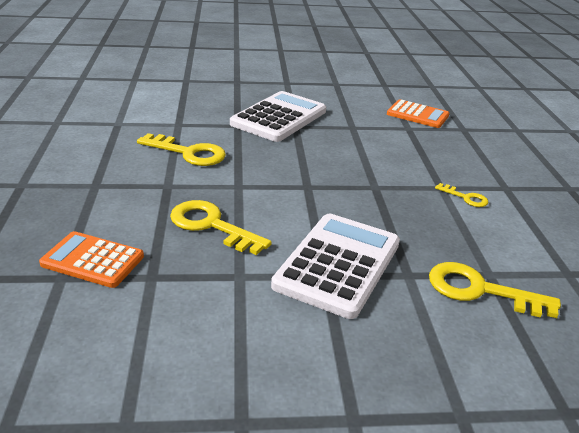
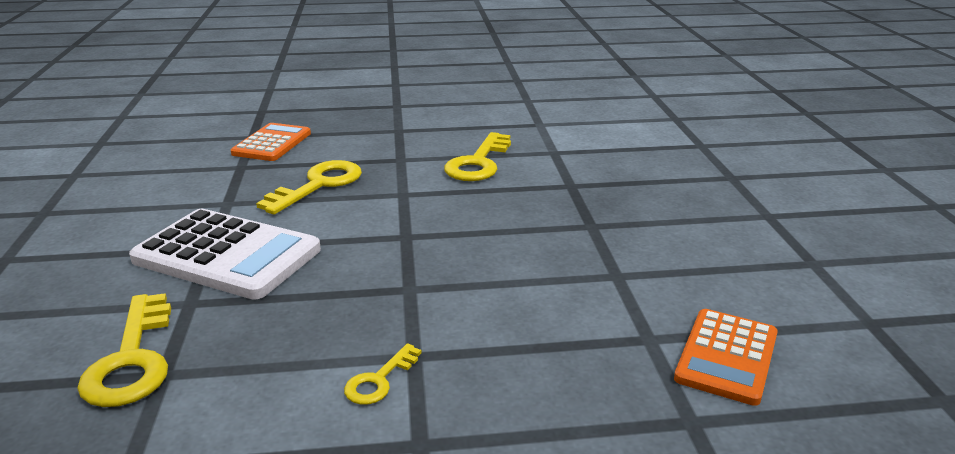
camera: 90 degrees right, 5 degrees down
(279, 117) = (614, 212): white calculator -> none
(480, 290) = (132, 359): yellow key -> yellow key turned 150 degrees clockwise

